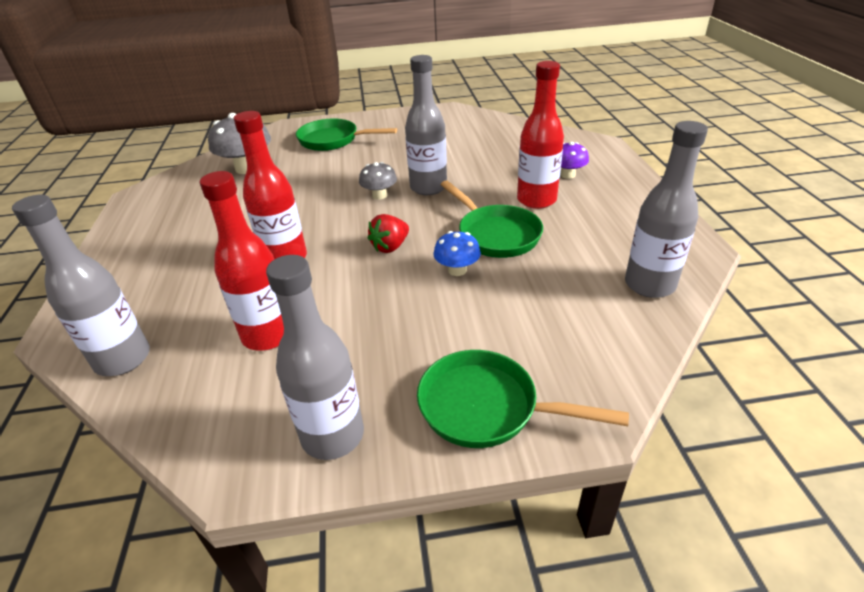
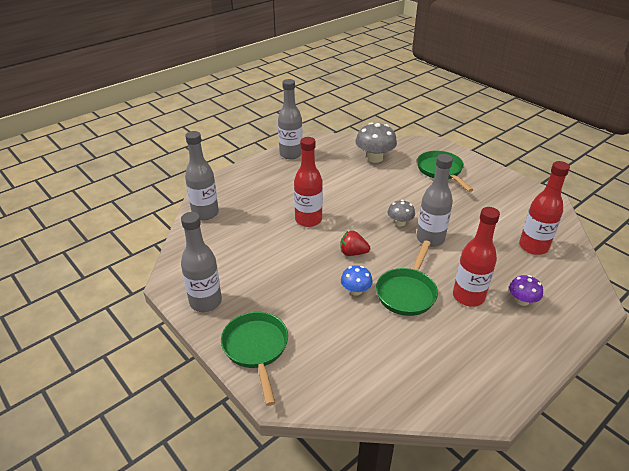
camera: 55 degrees right, 0 degrees up
(268, 335) = (250, 247): red bottle -> red bottle (533, 247)
(649, 285) = (419, 390): grey bottle -> grey bottle (291, 154)

